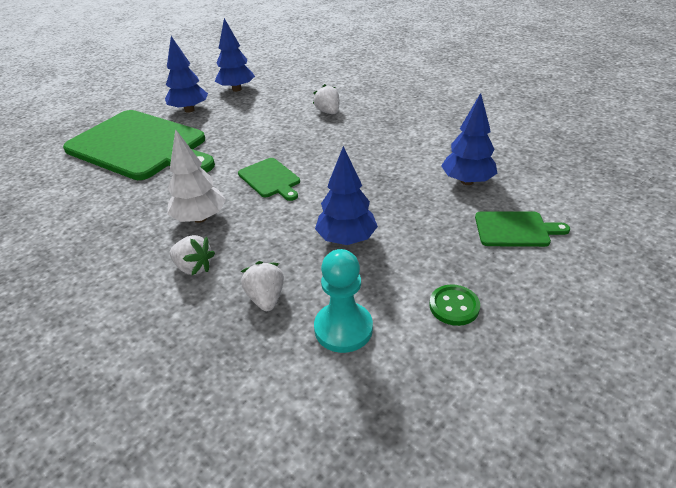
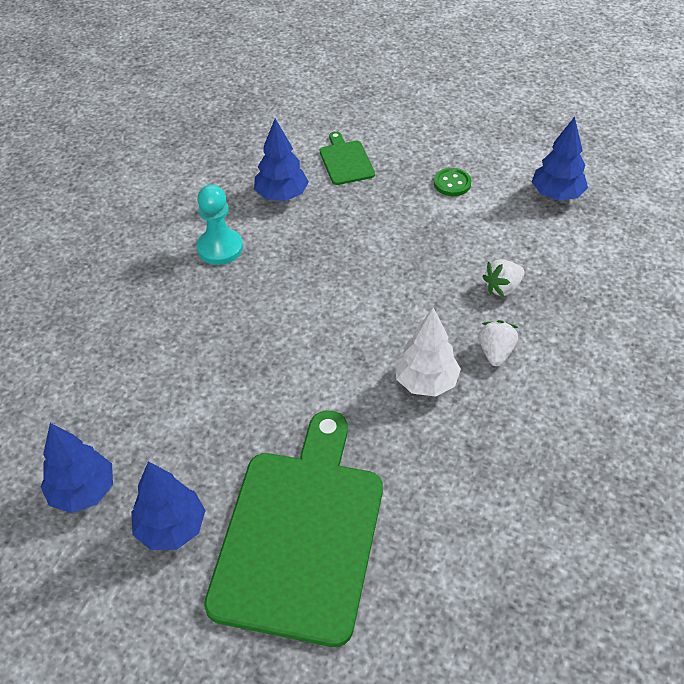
camera: 110 degrees left, 10 degrees up
(270, 179) = (331, 348): green cutting board -> none
(328, 112) = (149, 343): white strawberry -> none
(343, 328) = (506, 234): turquoise pawn -> turquoise pawn (220, 248)
(346, 239) = (405, 258): blue tree -> blue tree (556, 195)

